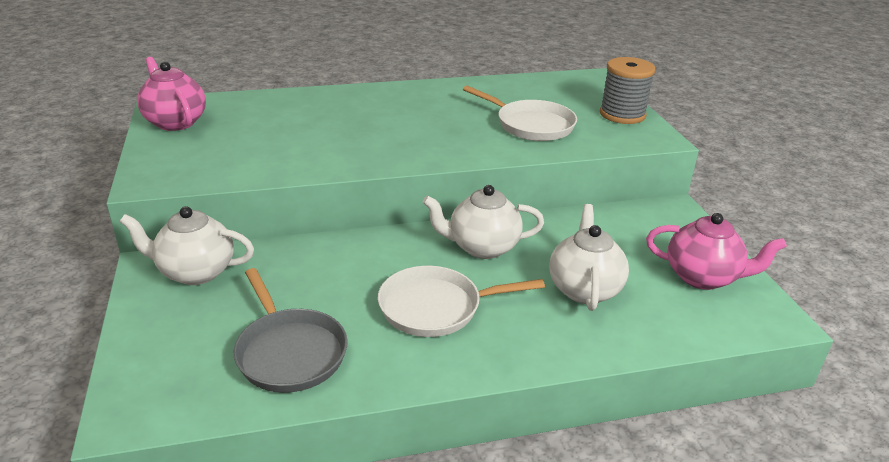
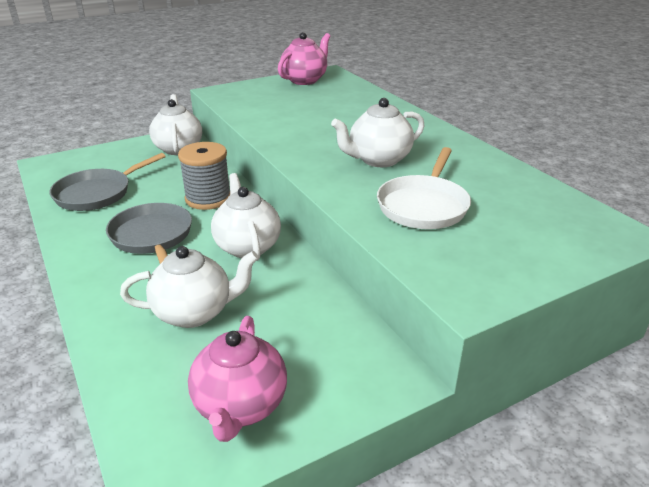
camera: 75 degrees right, 0 degrees up
(436, 125) = (378, 160): none -> white teapot
(436, 307) = (153, 237): white pan -> grey pan
(622, 114) = (518, 265): grey spool -> grey spool (208, 198)

